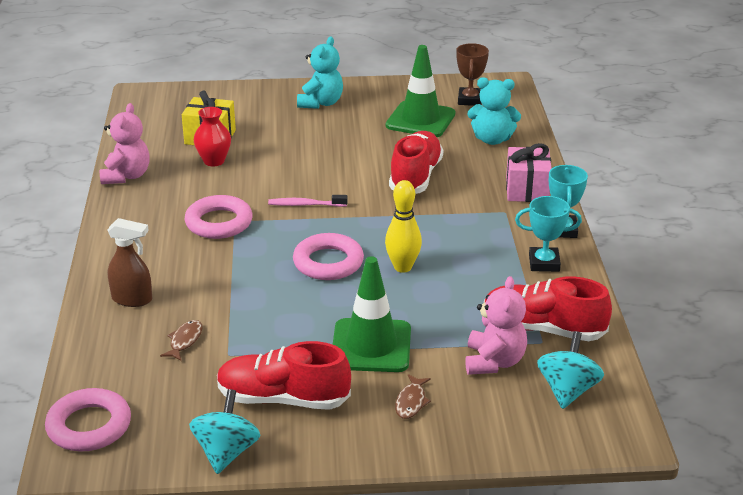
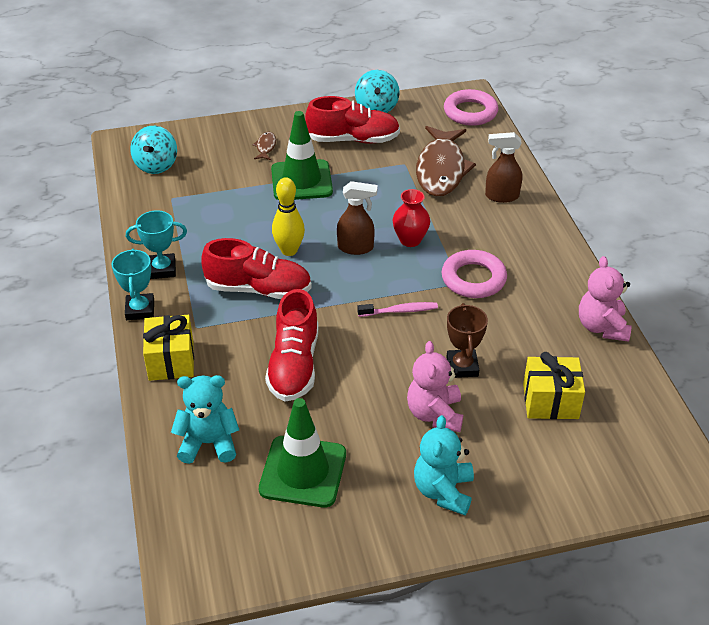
camera: 170 degrees right, 10 degrees up
(185, 341) = (441, 169): brown fish -> brown fish, size x2.47
(214, 161) = (524, 361): red vase -> red vase (410, 240)
(328, 262) = (356, 248): pink ring -> brown spray bottle
(470, 100) = (240, 528): brown trophy -> brown trophy (462, 367)
(494, 362) = (208, 179): pink teddy bear -> pink teddy bear (435, 414)
(527, 190) = (171, 361): pink gift -> yellow gift
(543, 329) = (169, 208): red shoe -> red shoe (258, 289)

